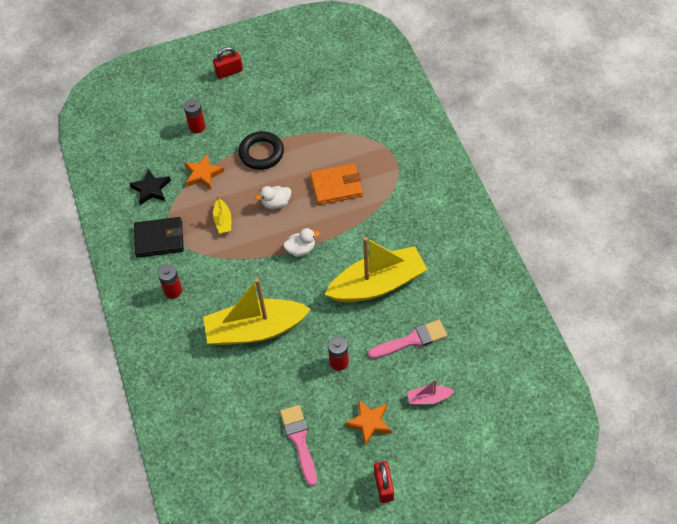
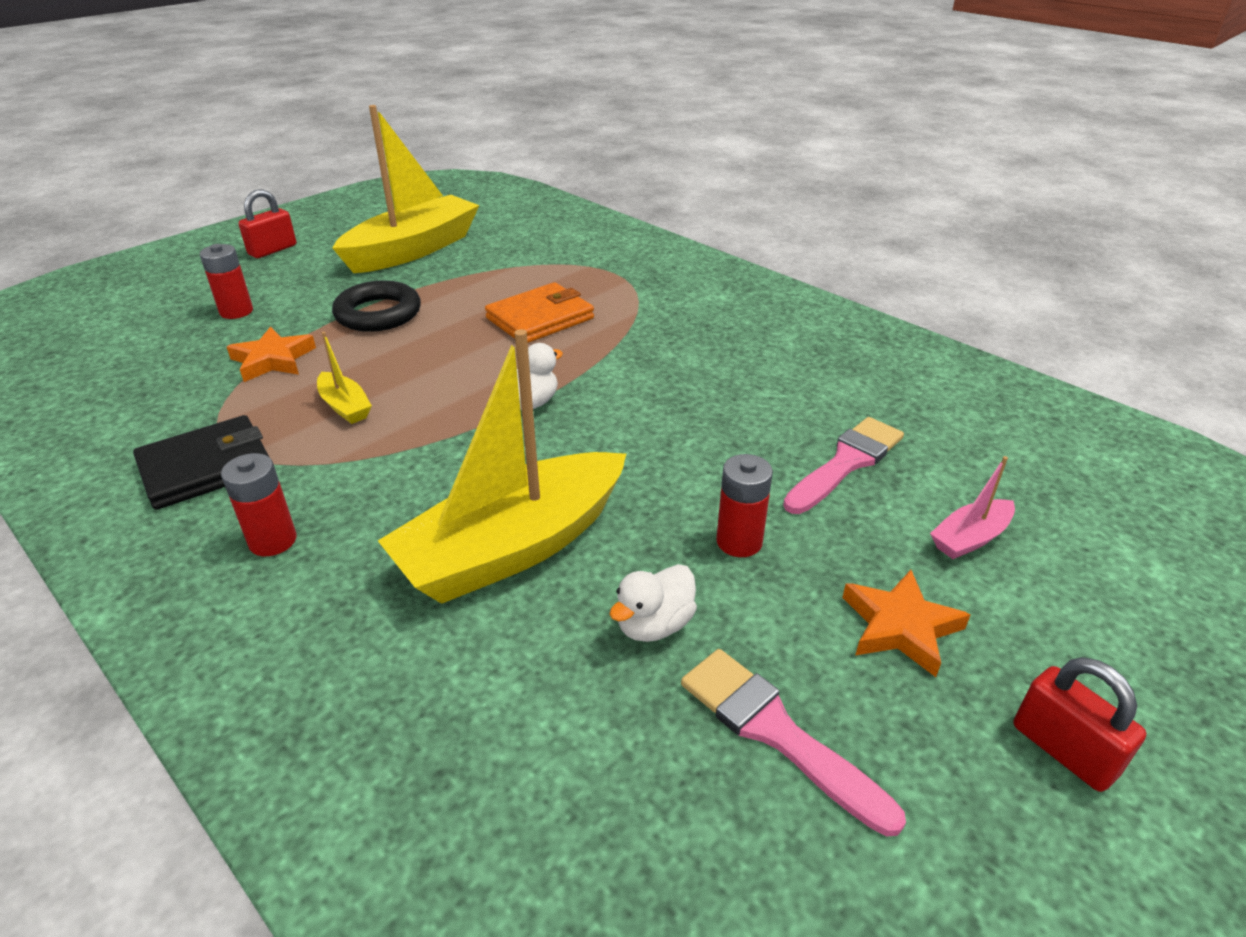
camera: 30 degrees left, 20 degrees down
(151, 189) = (162, 403): black star -> none
(276, 203) = (442, 360): white duck -> white duck (654, 625)
(377, 284) = (712, 408): yellow boat -> yellow boat (413, 250)

